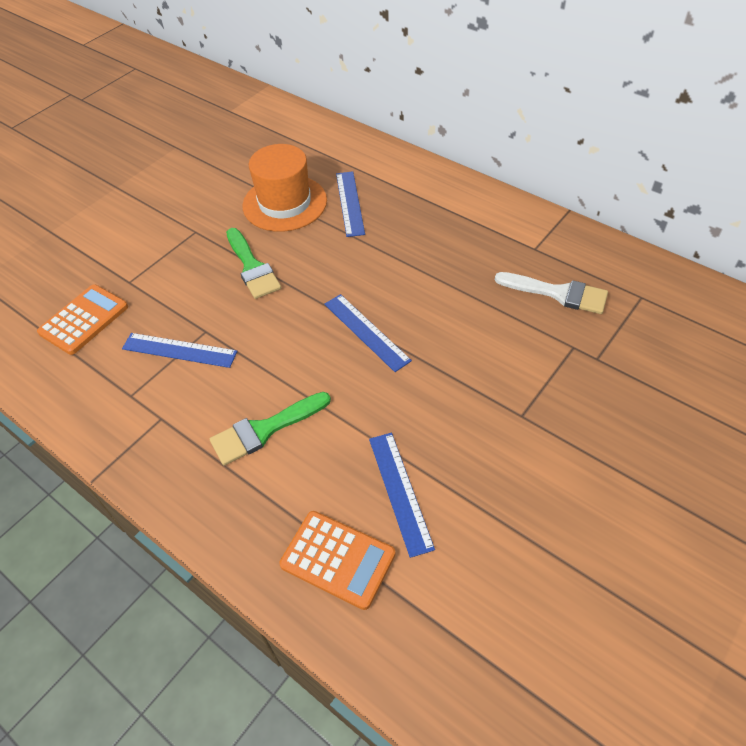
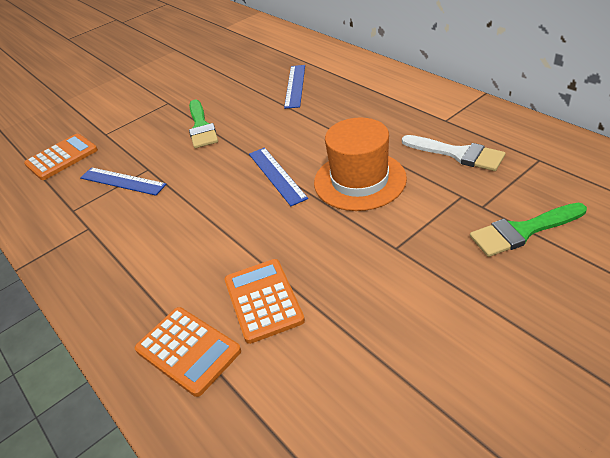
camera: 15 degrees right, 10 degrees down
(265, 430) = (165, 242): green brush -> green brush (522, 231)
(285, 203) = (243, 85): orange hat -> orange hat (359, 180)
(400, 491) = (263, 300): blue ruler -> orange calculator

